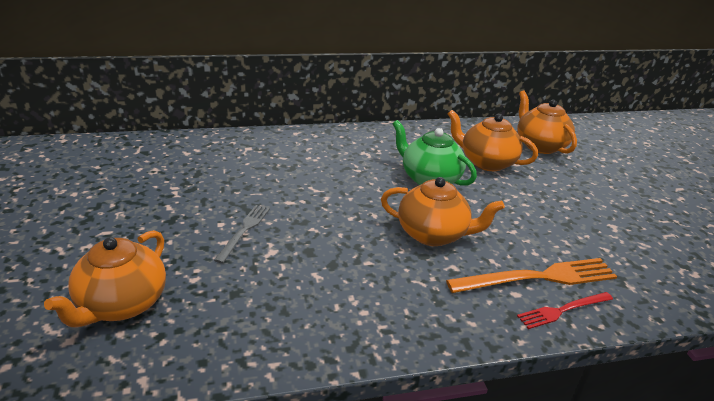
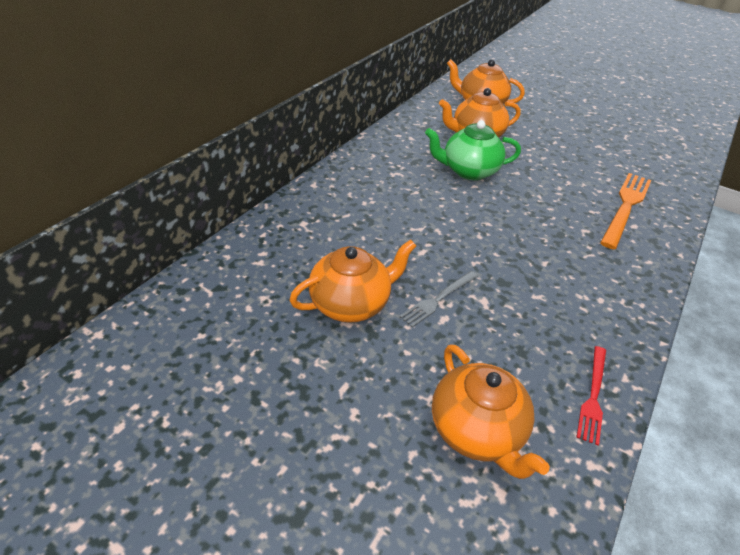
camera: 45 degrees left, 10 degrees up
(244, 231) = (438, 299): grey fork -> grey fork turned 105 degrees counterclockwise
(433, 234) = (539, 214): orange teapot -> orange teapot (351, 303)
(563, 310) = (664, 220): red fork -> red fork (593, 396)

